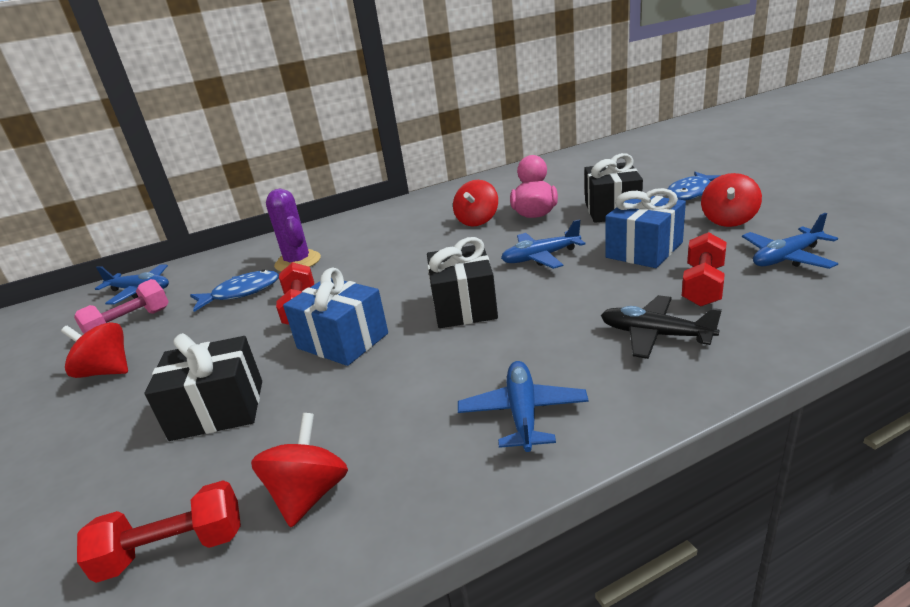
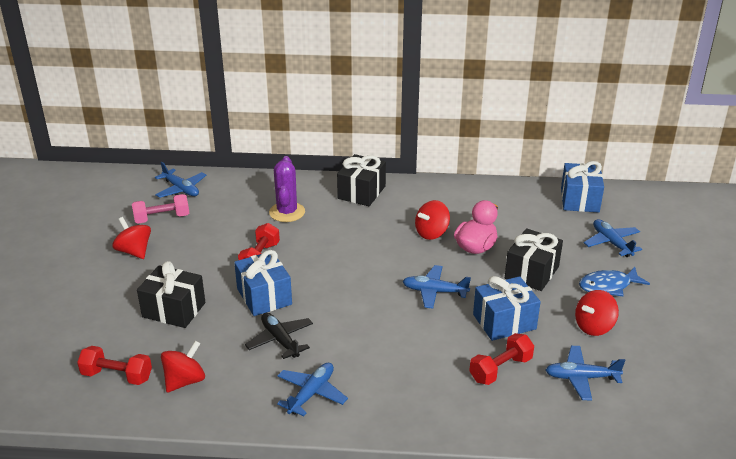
camera: 25 degrees right, 5 degrees up
(241, 293) = (236, 224): blue fish -> none
(464, 306) = (350, 307): black gift -> black gift (361, 192)
(579, 159) = (579, 200): none -> blue gift
(646, 170) = (611, 243): none -> blue plane
(655, 335) = (429, 386): black plane -> black plane (280, 340)

